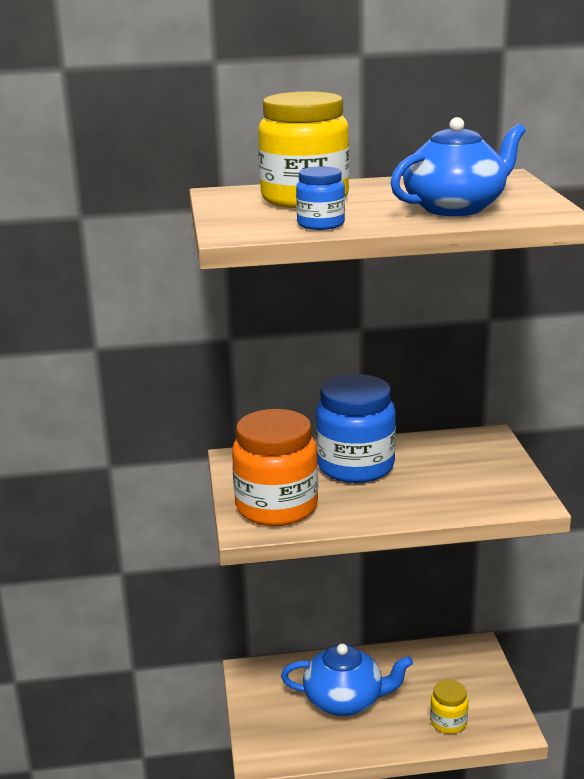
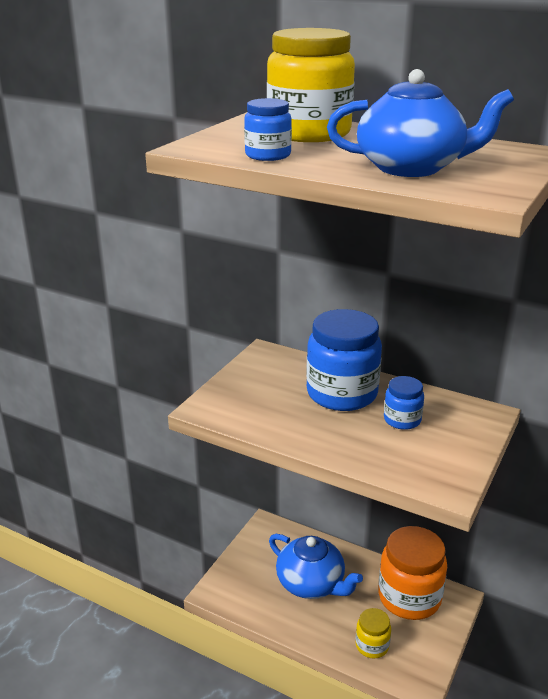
camera: 35 degrees right, 5 degrees up
(276, 507) = (243, 401): orange jar -> orange jar (409, 597)
(432, 467) = (402, 420): none -> blue jar

